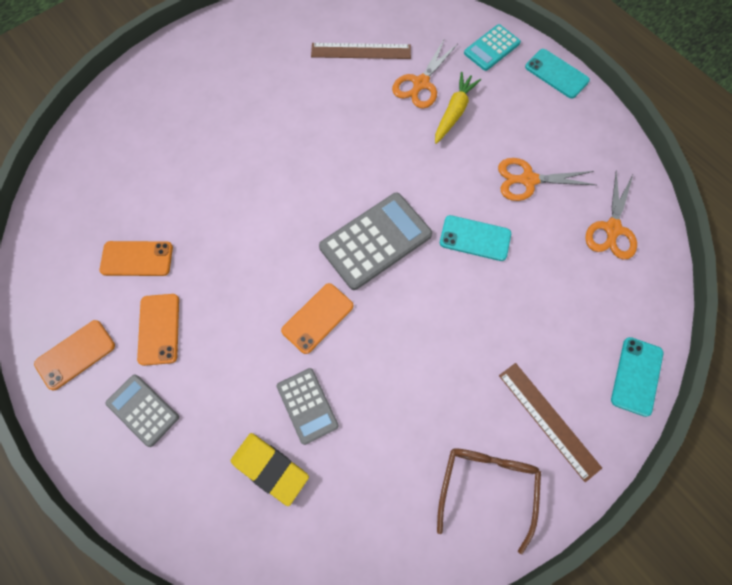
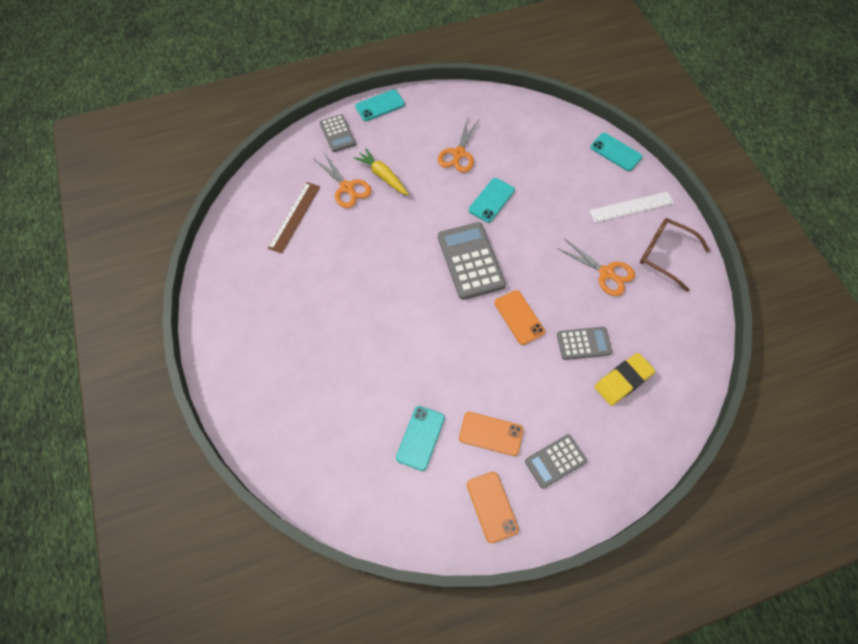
camera: 70 degrees left, 5 degrees down
(137, 258) = (420, 438): orange phone -> turquoise phone
(492, 48) = (337, 133): turquoise calculator -> grey calculator
(548, 420) = (631, 207): brown ruler -> white ruler
(612, 229) = (514, 124): orange scissors -> orange scissors (606, 273)

